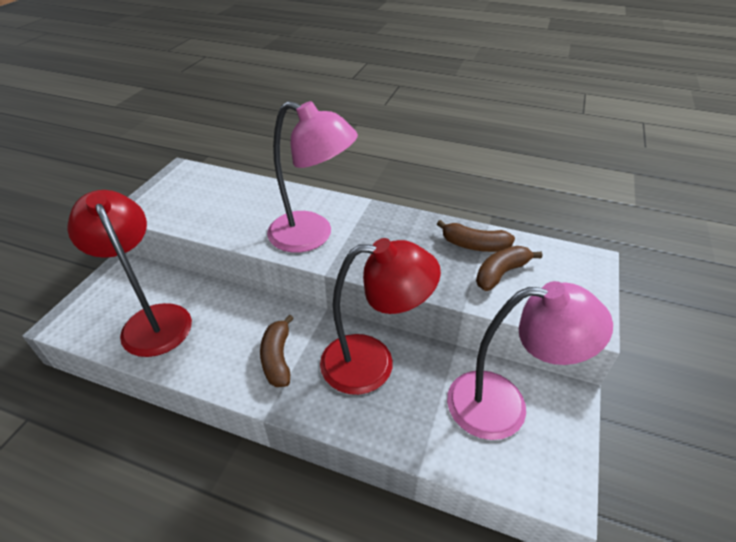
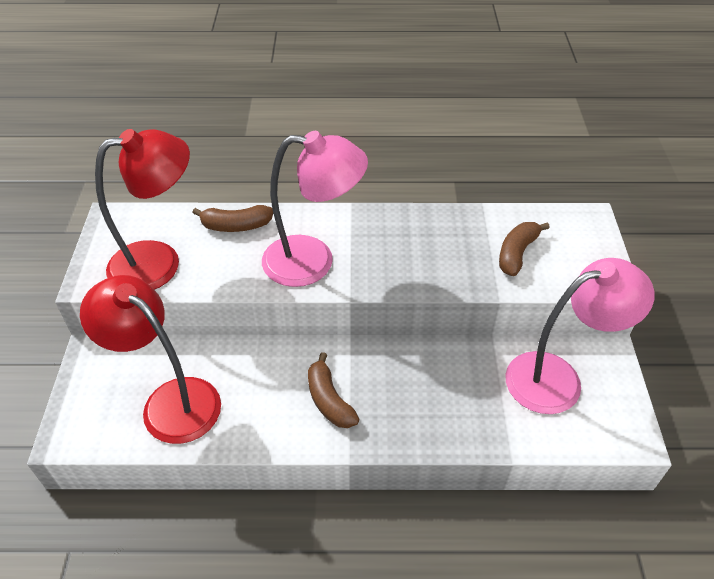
camera: 20 degrees left, 5 degrees up
(373, 363) = (424, 376): red lamp -> red lamp (159, 262)
(474, 245) = (479, 230): brown banana -> brown banana (236, 226)

